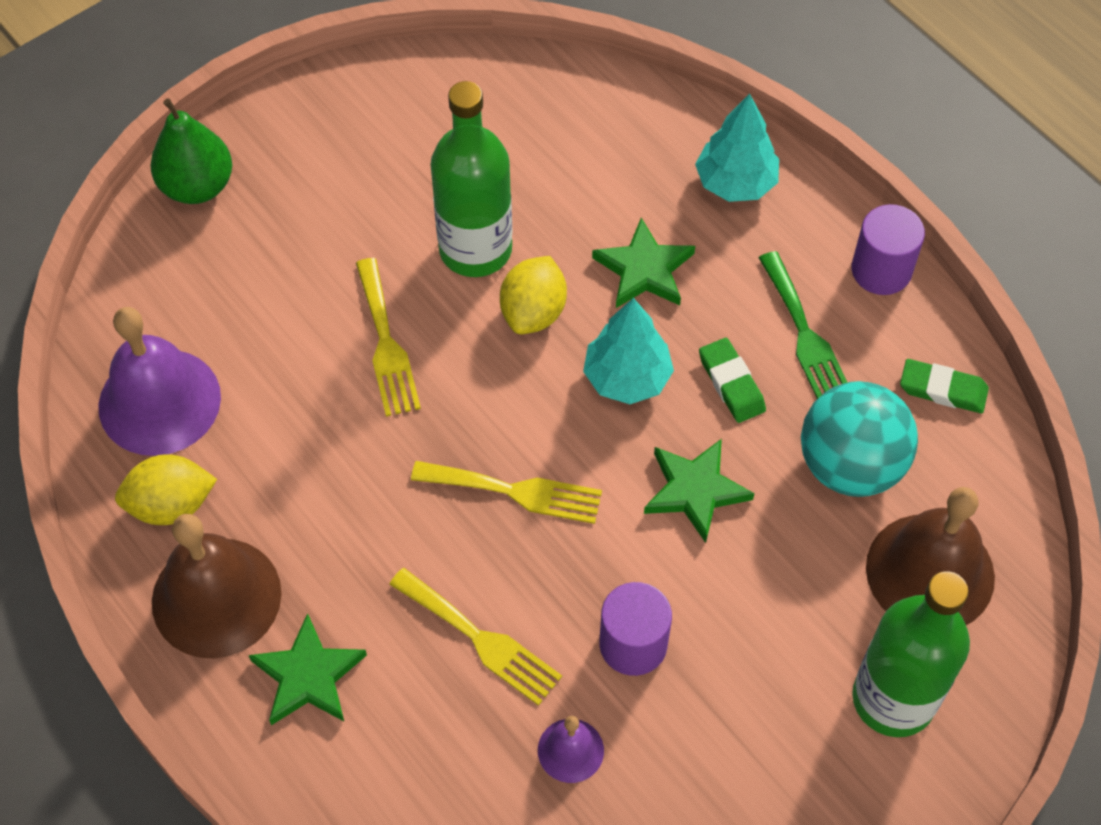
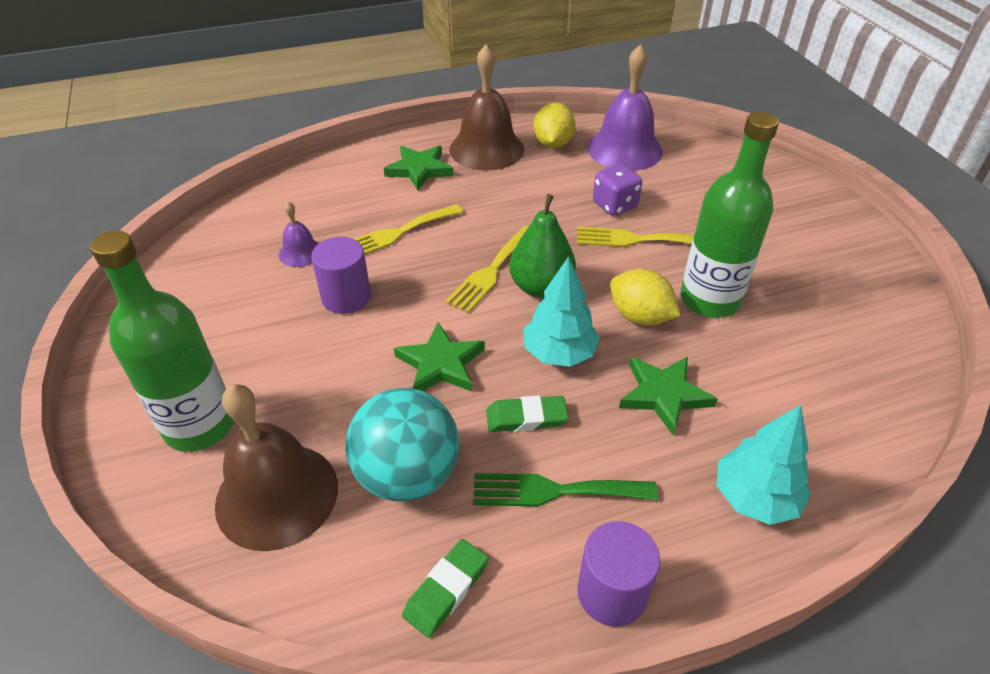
camera: 110 degrees right, 15 degrees down
(197, 186) = (792, 185): green pear -> green pear (541, 287)
(315, 384) = (614, 205): none -> purple dice

